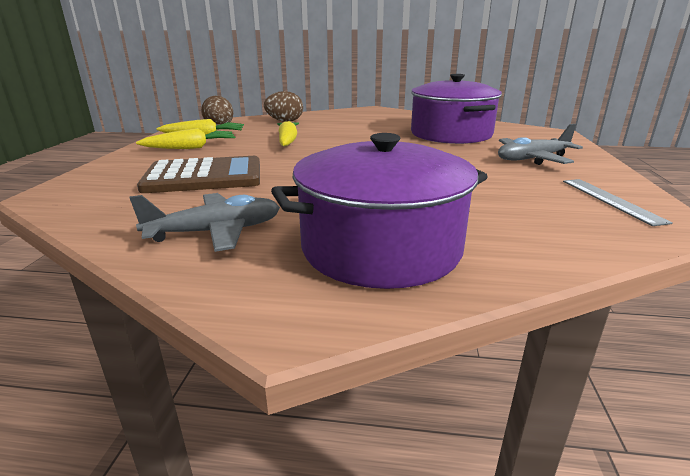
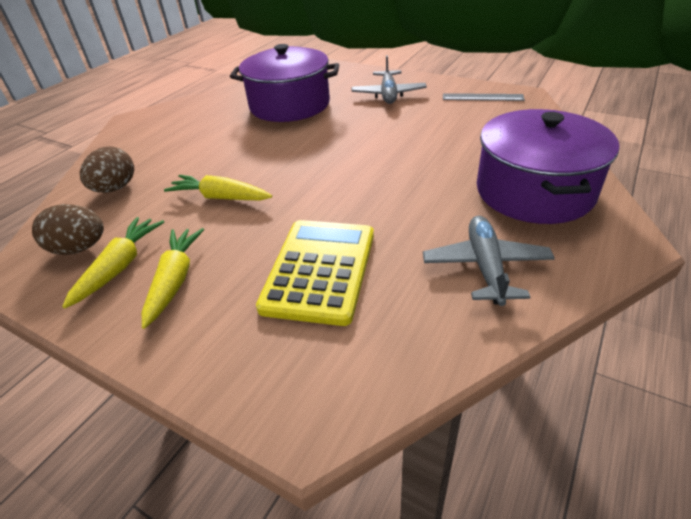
camera: 65 degrees left, 15 degrees up
(204, 177) = (320, 270): brown calculator -> yellow calculator

